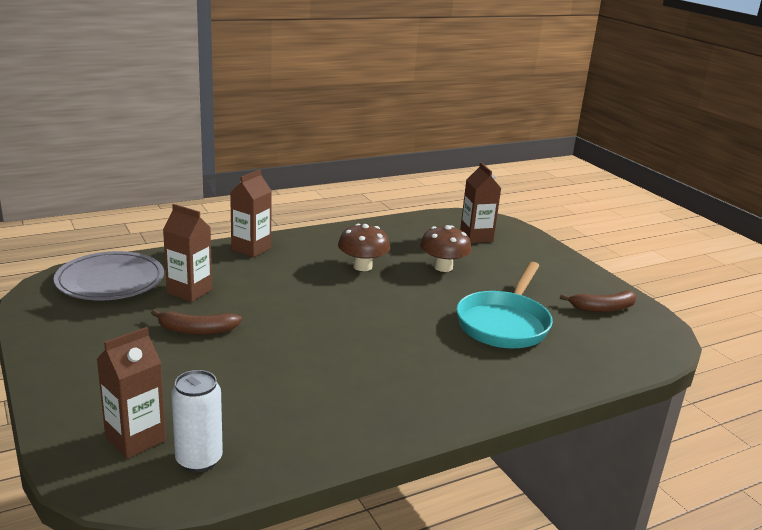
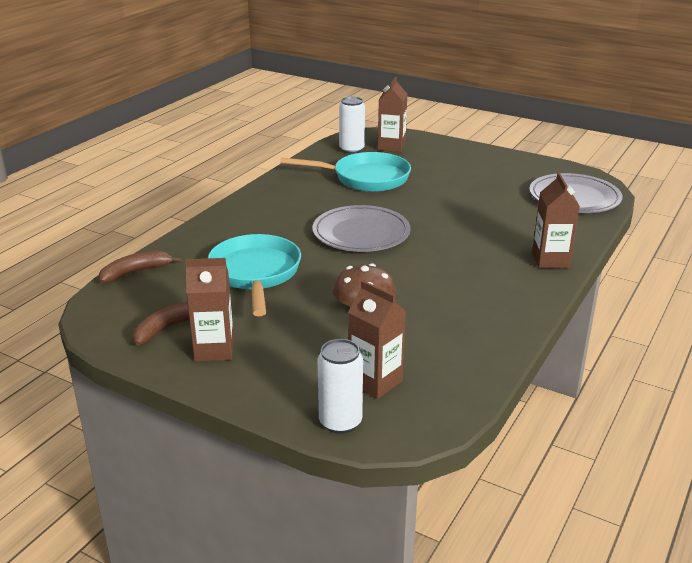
camera: 150 degrees right, 5 degrees up
(189, 291) = (513, 210): brown carton -> brown carton (214, 350)
(197, 330) = (458, 191): brown banana -> brown banana (136, 272)
(263, 392) = (365, 178): none -> turquoise pan
(362, 266) = (435, 282): brown mushroom -> none
(365, 325) = (361, 233): none -> grey plate
(514, 230) = (340, 422): none -> white can

